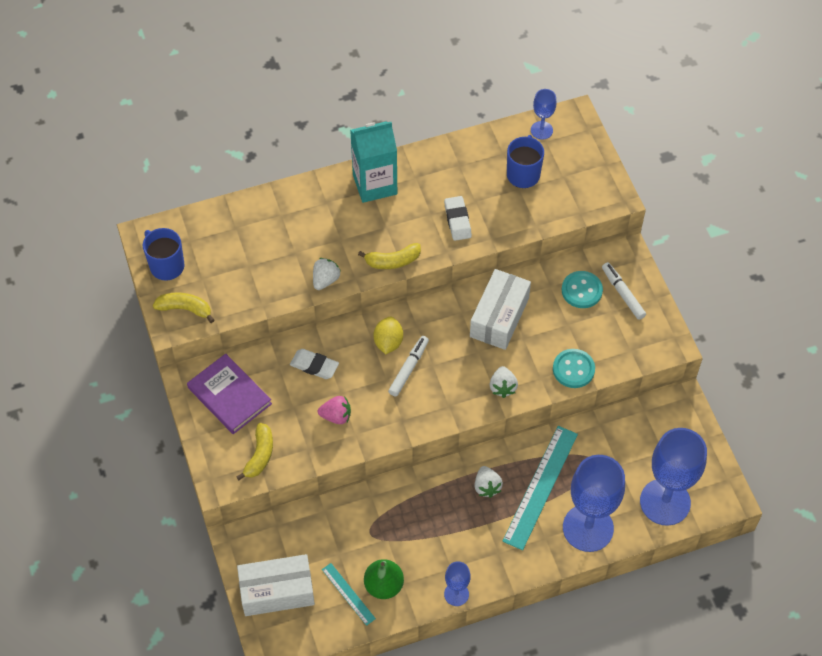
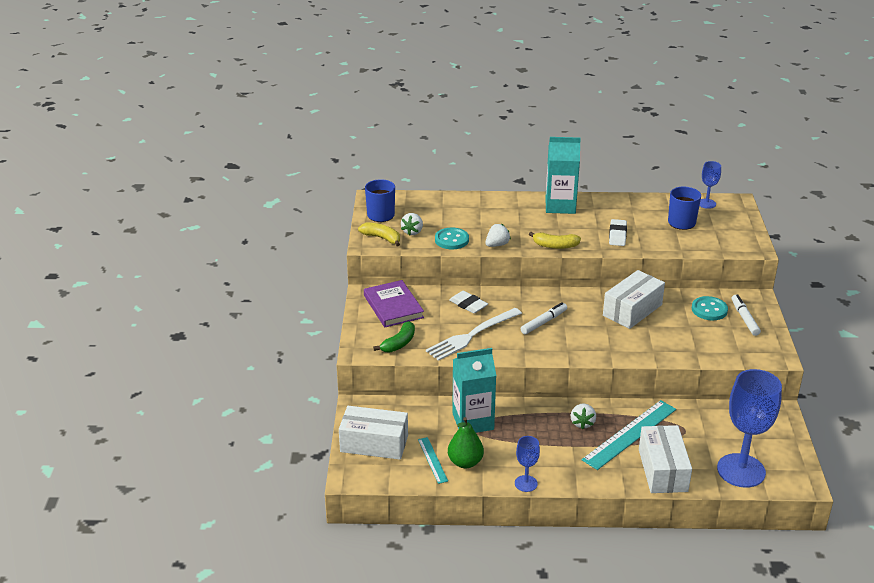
camera: 20 degrees right, 25 degrees down
(260, 455) = (399, 343): yellow banana -> green banana
(336, 416) = (471, 335): pink strawberry -> white fork
(371, 523) = (473, 421): none -> turquoise carton
(388, 342) = (534, 305): yellow lemon -> none
(502, 387) = (618, 349): white strawberry -> white strawberry (412, 232)
(573, 369) = (684, 352): turquoise button -> turquoise button (451, 240)
(588, 528) = (662, 470): blue goblet -> white box

